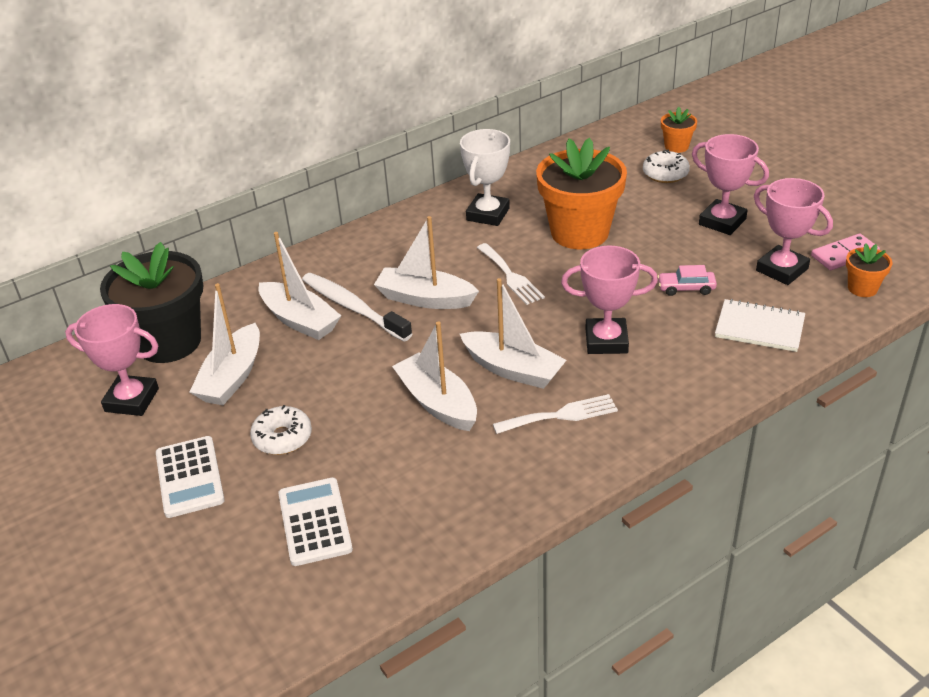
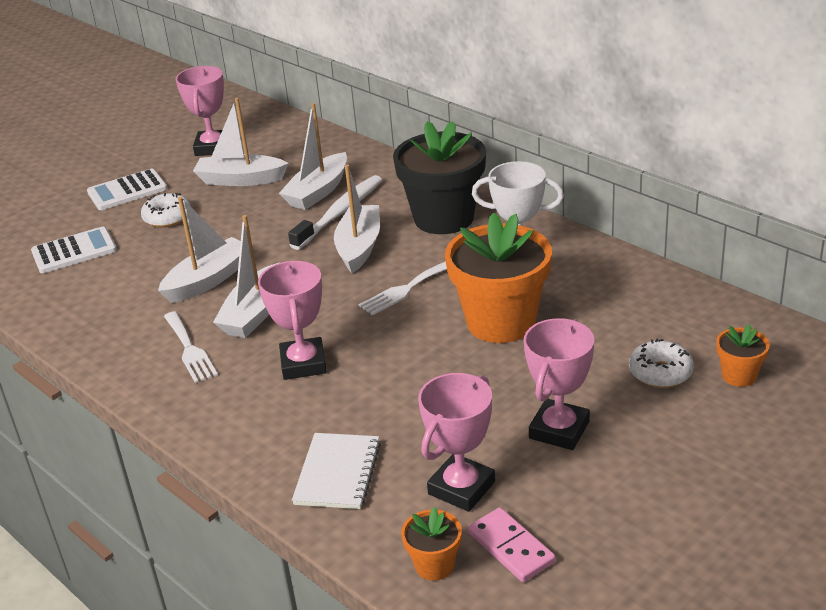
camera: 80 degrees right, 5 degrees down
(169, 342) = (283, 143): black flower pot -> black flower pot (444, 218)
(686, 288) = (406, 411): pink car -> none

